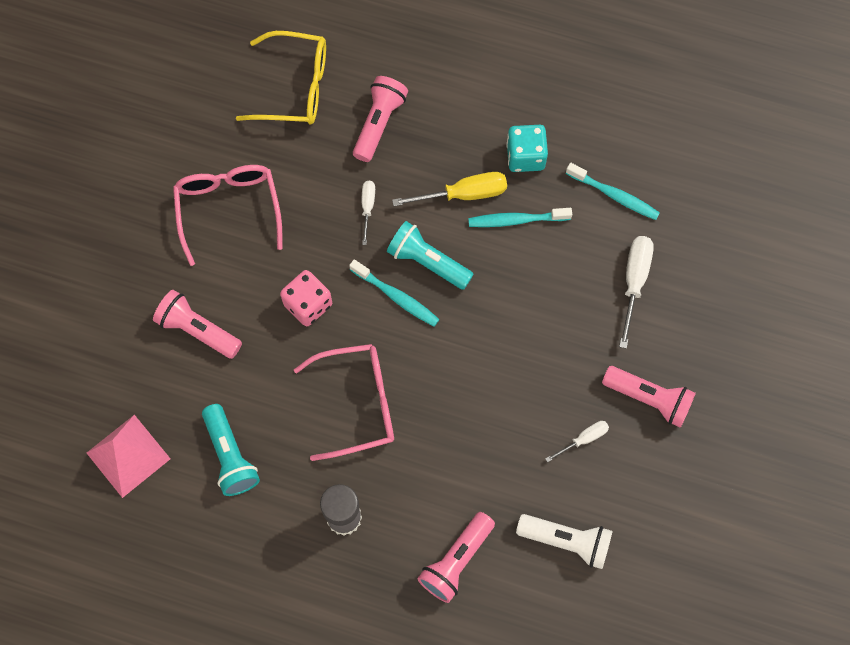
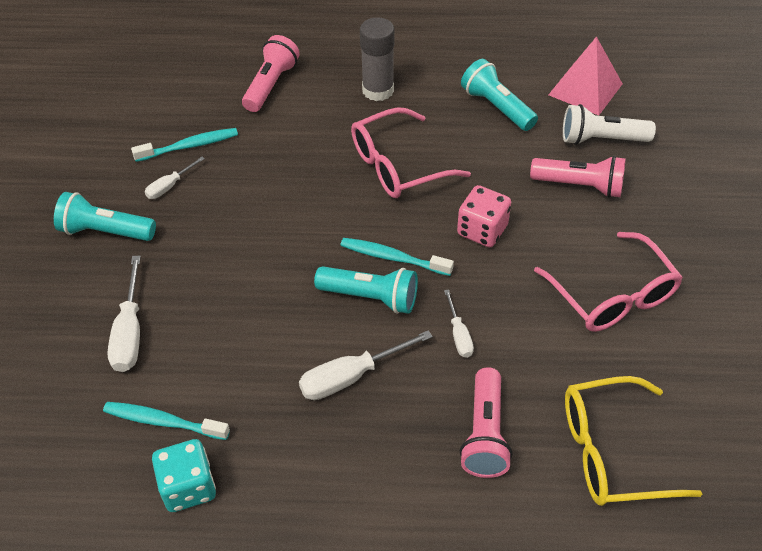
camera: 165 degrees right, 20 degrees down
(464, 194) = (351, 377): yellow screwdriver -> white screwdriver
(516, 220) = (280, 364): turquoise toothbrush -> turquoise toothbrush (189, 146)
(525, 156) = (285, 441): turquoise dice -> turquoise dice (188, 487)
(566, 541) = (175, 115): white flashlight -> white flashlight (601, 139)
(649, 398) = (105, 231): pink flashlight -> turquoise flashlight

